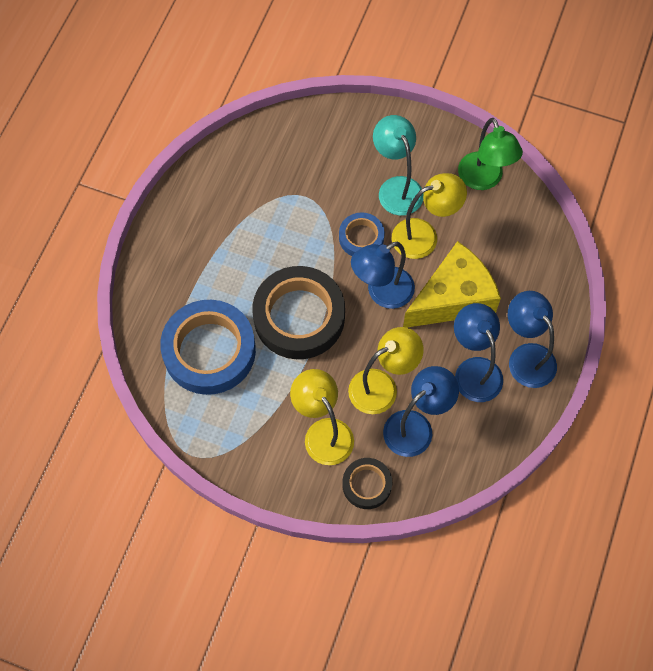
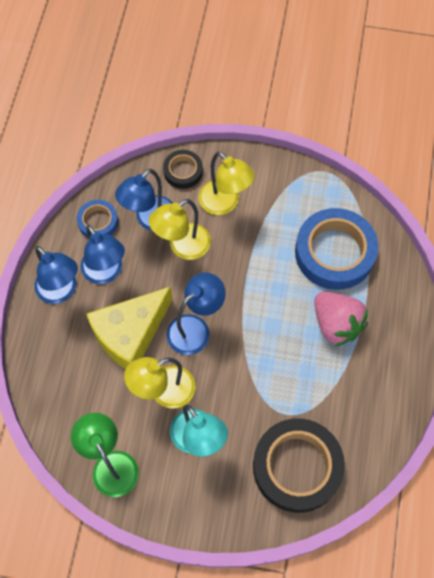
camera: 170 degrees right, 0 degrees up
(230, 273) = (336, 324): none -> pink strawberry
(299, 316) = (265, 294): black tape -> black tape (297, 467)
(361, 237) = (223, 379): blue tape -> blue tape (98, 222)

